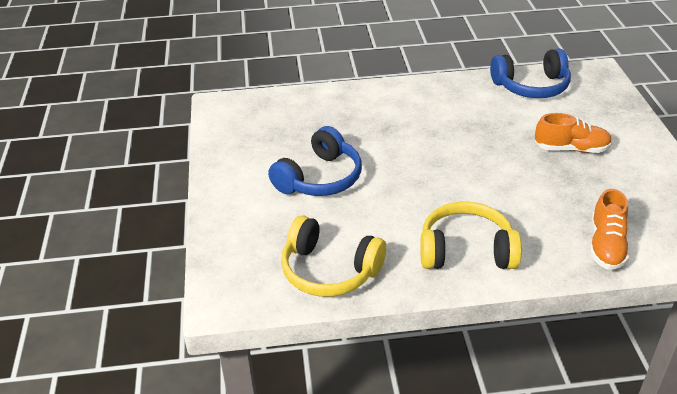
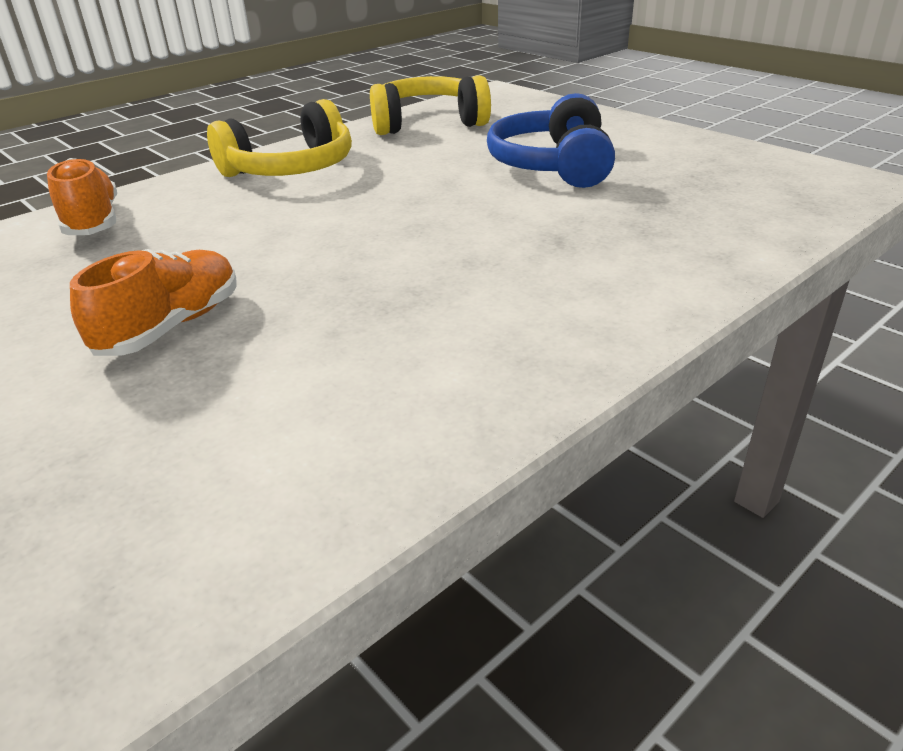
camera: 145 degrees right, 5 degrees down
(531, 86) = (337, 454): blue headphones -> none
(571, 149) = (171, 326): orange shoe -> orange shoe turned 150 degrees clockwise

